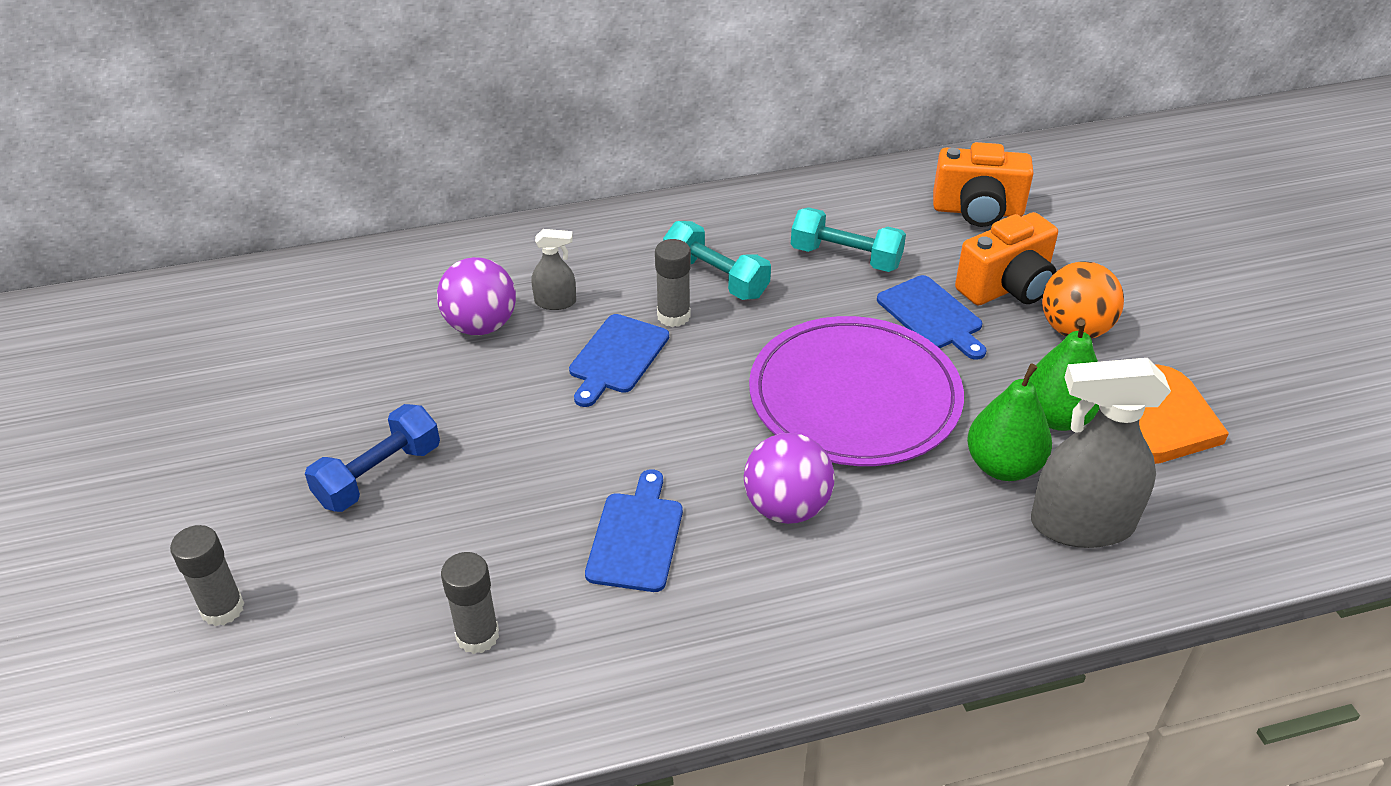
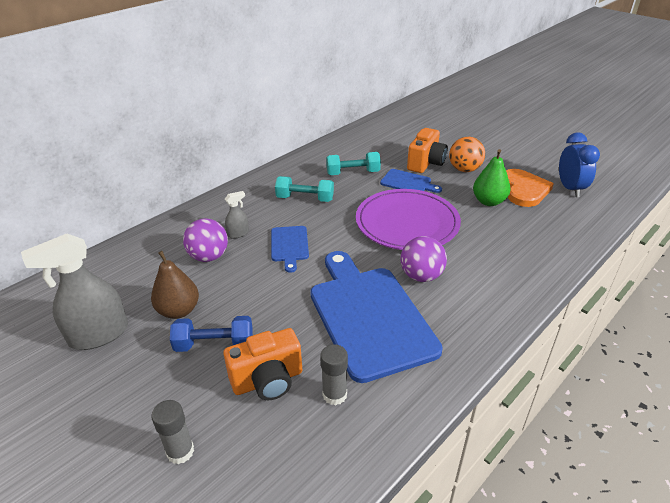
camera: 30 degrees left, 5 degrees down
(372, 398) = (179, 310): none -> brown pear
(379, 475) = (214, 344): blue dumbbell -> blue dumbbell turned 75 degrees clockwise
(636, 537) = (369, 316): blue cutting board -> blue cutting board, size x2.16
(673, 316) = (300, 220): grey glue stick -> none
(977, 211) = (388, 140): orange camera -> orange camera (268, 380)
(1003, 466) = (487, 226): green pear -> none
(1081, 524) = (534, 235): grey spray bottle -> grey spray bottle (98, 335)
(1267, 458) = (570, 189): none -> blue clock

